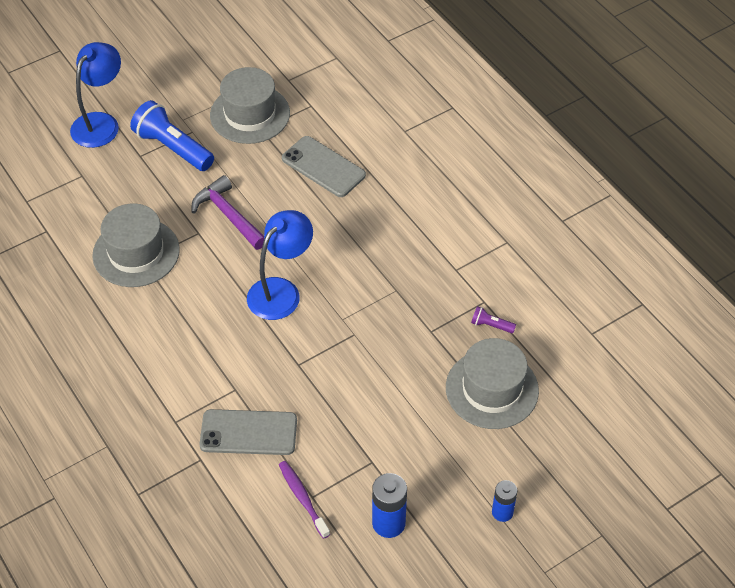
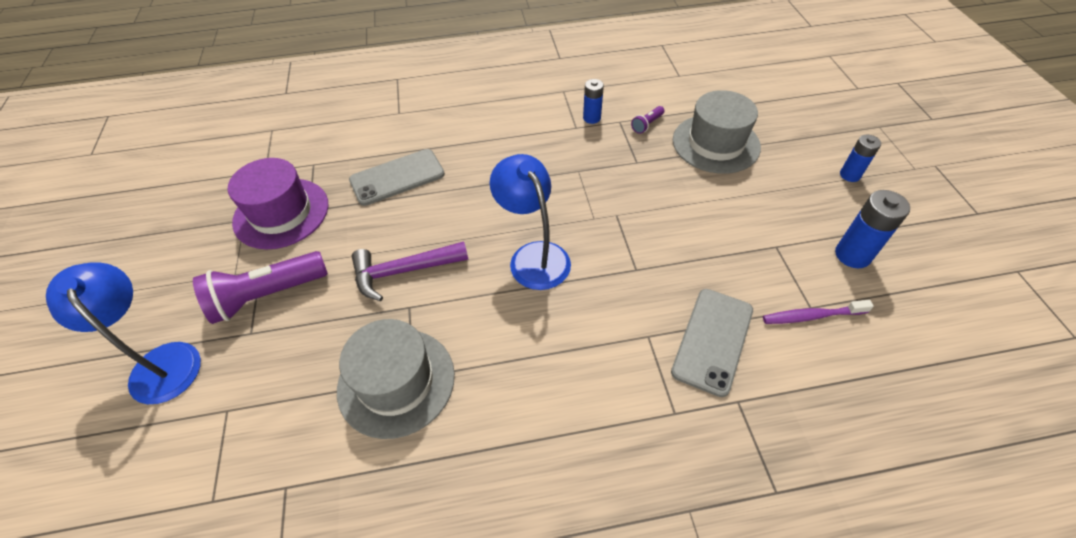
camera: 65 degrees left, 0 degrees up
(173, 148) = (267, 295): blue flashlight -> purple flashlight
(250, 114) = (281, 213): grey hat -> purple hat
(476, 278) = (591, 118): none -> blue battery

